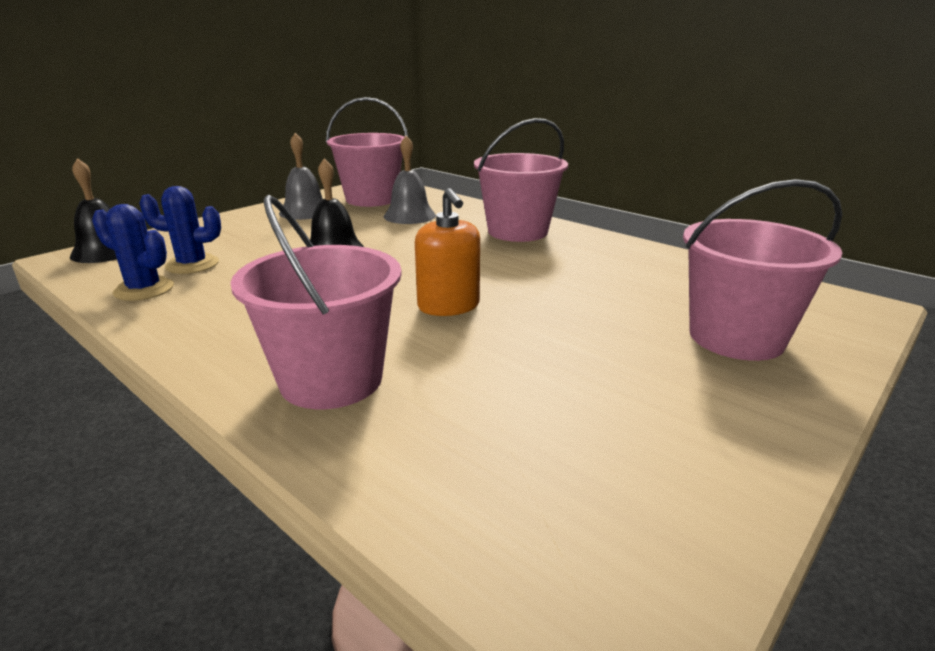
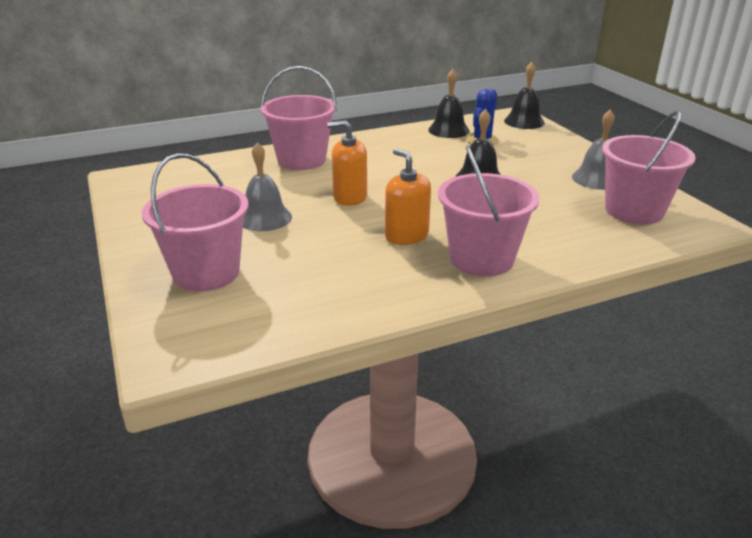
camera: 115 degrees right, 5 degrees up
(144, 289) = (448, 130): blue cactus -> black bell
(409, 216) = (563, 219): grey bell -> grey bell (265, 218)
(512, 261) = (406, 235): none -> orange soap dispenser

